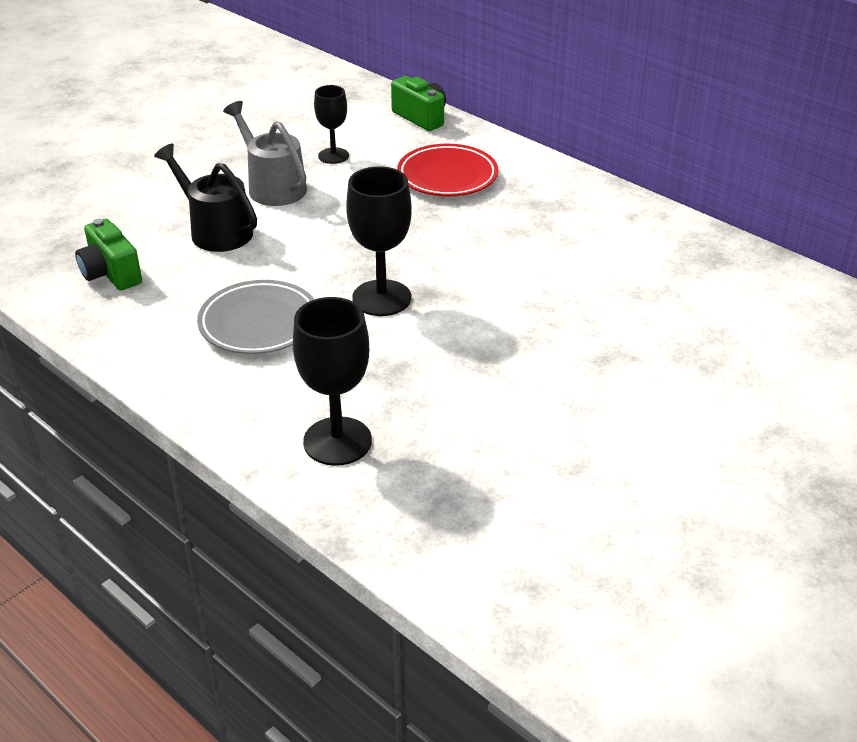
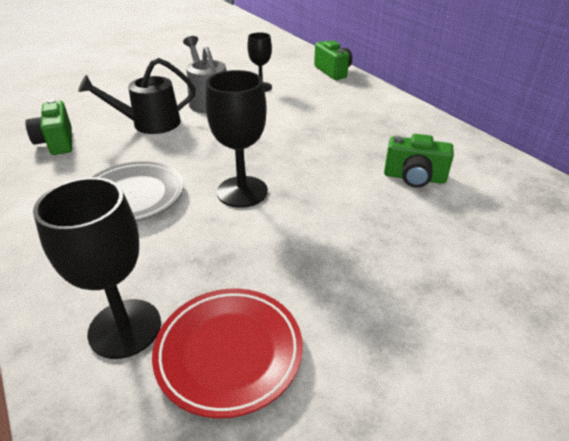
camera: 15 degrees right, 0 degrees up
(216, 231) = (150, 123): black watering can -> black watering can turned 75 degrees counterclockwise
(447, 176) = (336, 109): red plate -> red plate (229, 352)
(566, 252) = (414, 178): none -> green camera

